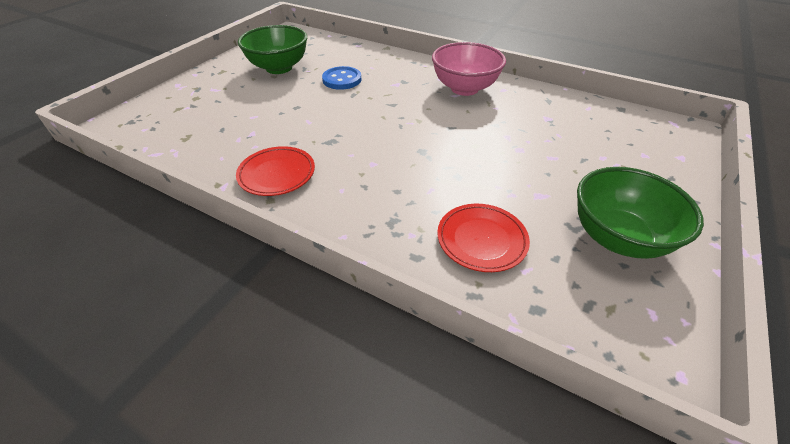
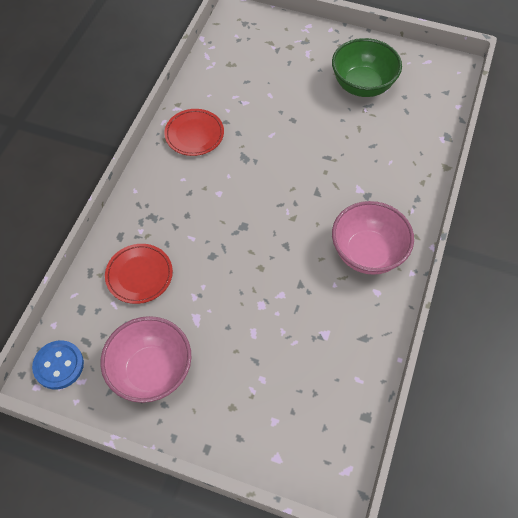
camera: 80 degrees right, 15 degrees up
(342, 80) = (353, 142): blue button -> blue button (59, 365)
(617, 238) = (151, 371): green bowl -> pink bowl

